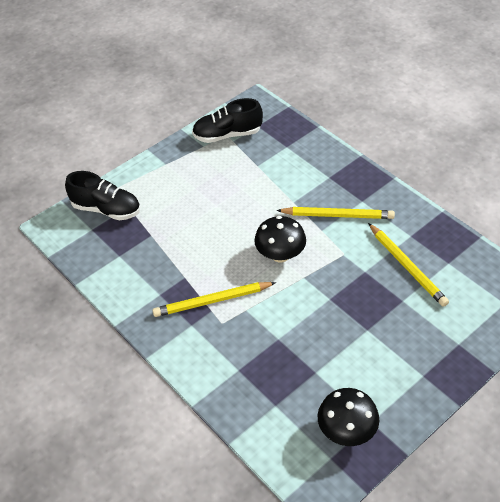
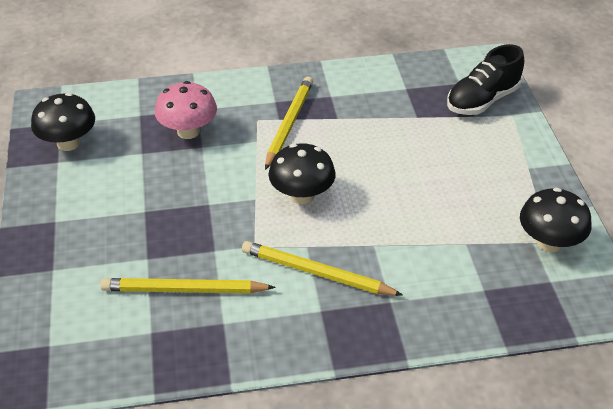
camera: 120 degrees right, 5 degrees down
(227, 135) = (549, 242): black shoe -> black mushroom
(269, 358) = (188, 131): none -> pink mushroom
(337, 215) = (317, 273): yellow pencil -> yellow pencil turned 75 degrees clockwise

